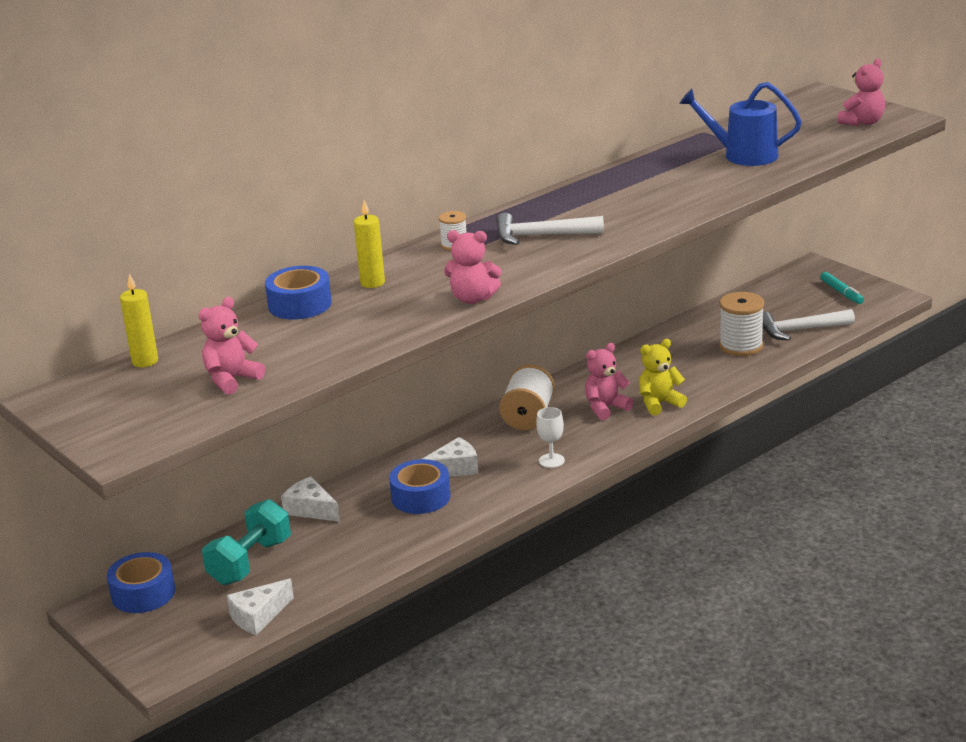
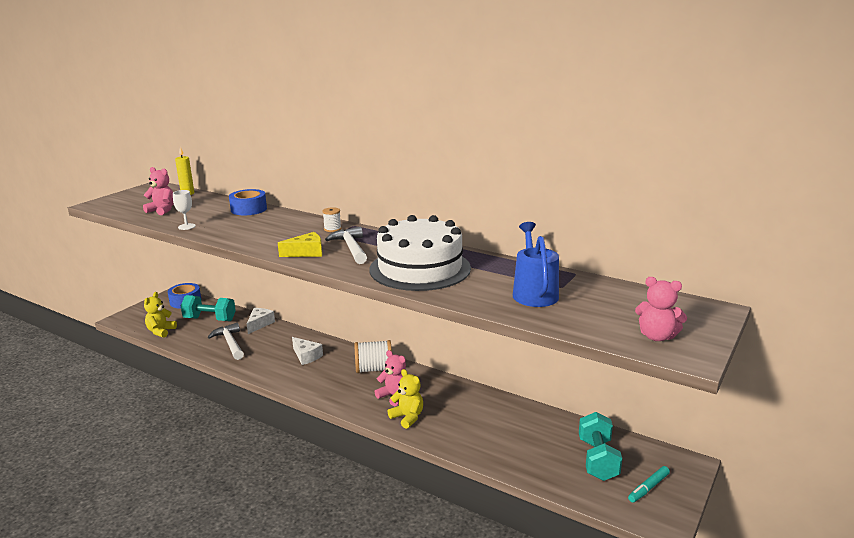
camera: 70 degrees right, 5 degrees down
(258, 616) = (161, 331): white cheese -> yellow teddy bear
(372, 283) = (276, 219): yellow candle -> none
(421, 497) = (274, 352): blue tape -> none
(473, 299) = (253, 243): pink teddy bear -> none
(538, 264) = (306, 252): none -> yellow cheese
(551, 460) = (320, 387): white goblet -> white goblet (186, 226)
(641, 202) = (420, 268): none -> white cake
(741, 346) = (513, 443): white spool -> none
(789, 307) = (597, 459): none -> turquoise dumbbell
(800, 330) = (559, 471): white hammer -> white hammer (230, 343)

